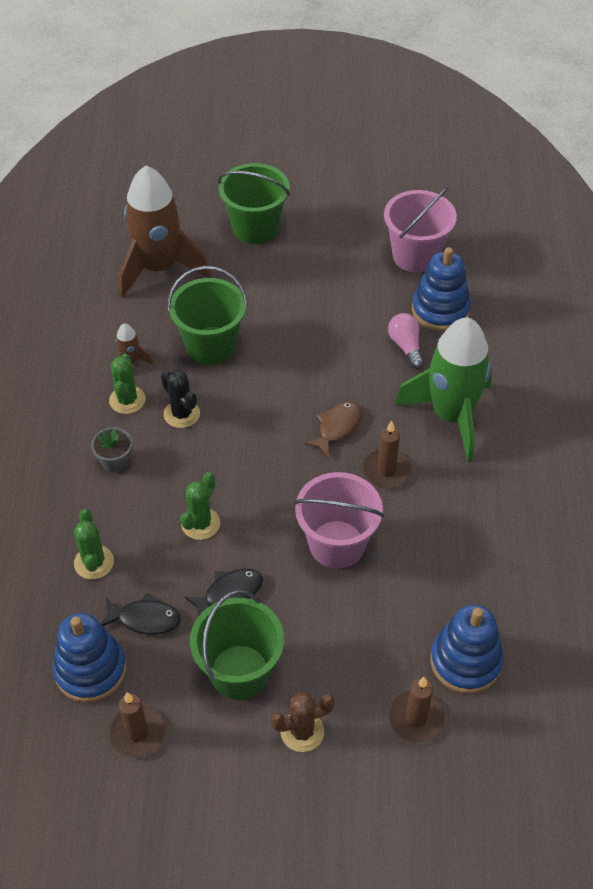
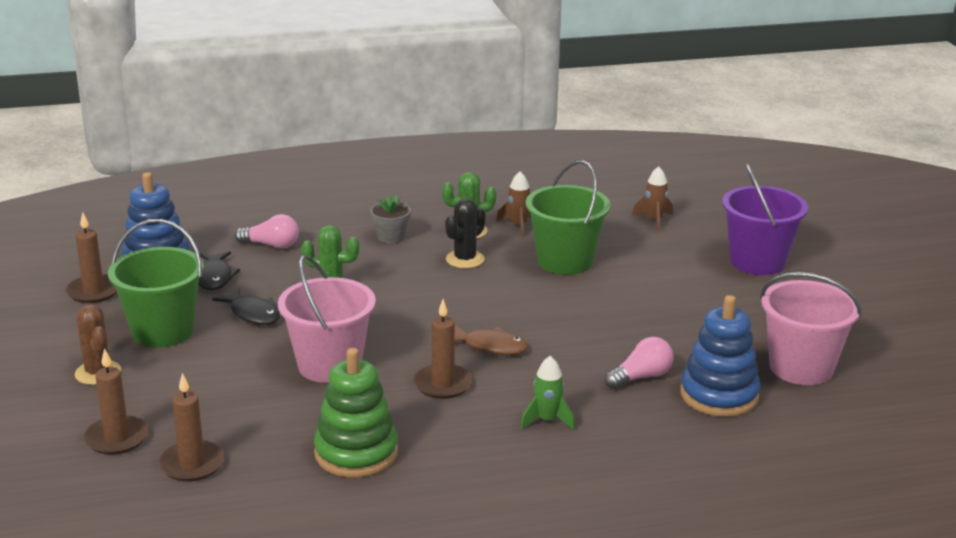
camera: 75 degrees right, 25 degrees down
(94, 562) = (271, 245): green cactus -> pink light bulb
(159, 268) = (654, 220): brown rocket -> brown rocket, size x0.41
(255, 228) = (757, 262): green bucket -> purple bucket
(451, 416) = (547, 420): green rocket -> green rocket, size x0.41
(465, 661) = (192, 464): blue stacking toy -> brown candle
(470, 544) = (356, 453): none -> green stacking toy

